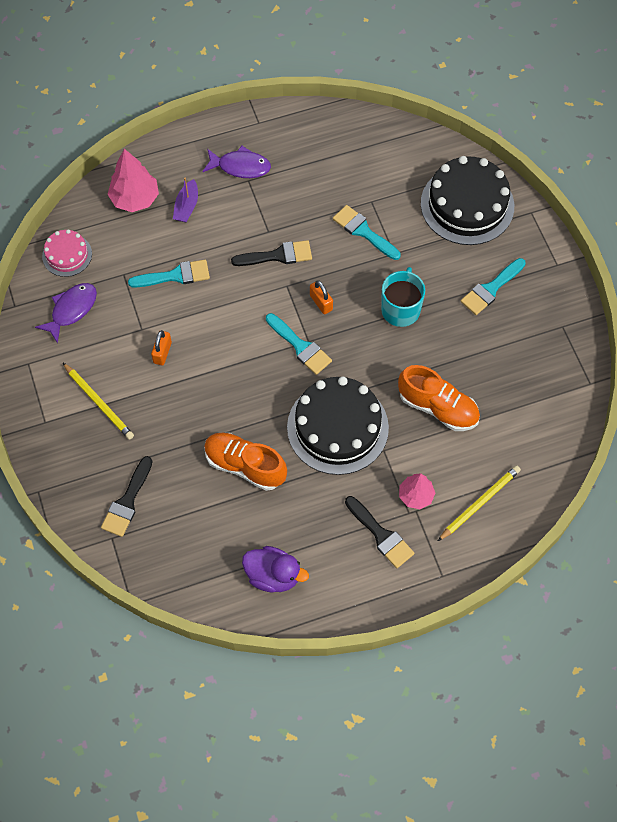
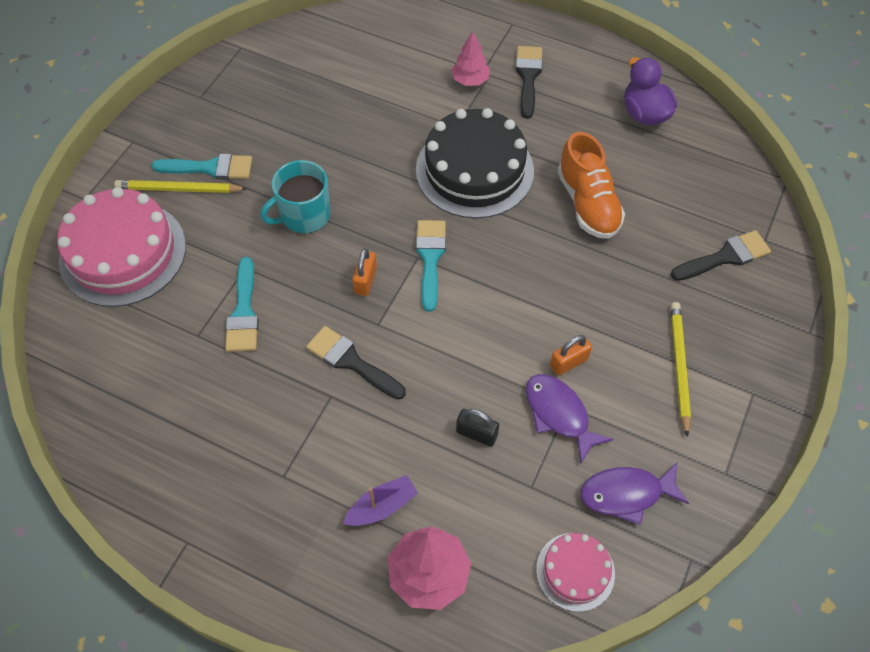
camera: 135 degrees left, 5 degrees down
(175, 276) = (476, 433): turquoise brush -> black padlock
(240, 166) = (271, 501): purple fish -> purple fish (559, 414)
(438, 407) = (375, 120): orange shoe -> none
(467, 205) = (123, 253): black cake -> pink cake
(479, 503) = (428, 42): yellow pencil -> yellow pencil (179, 189)

